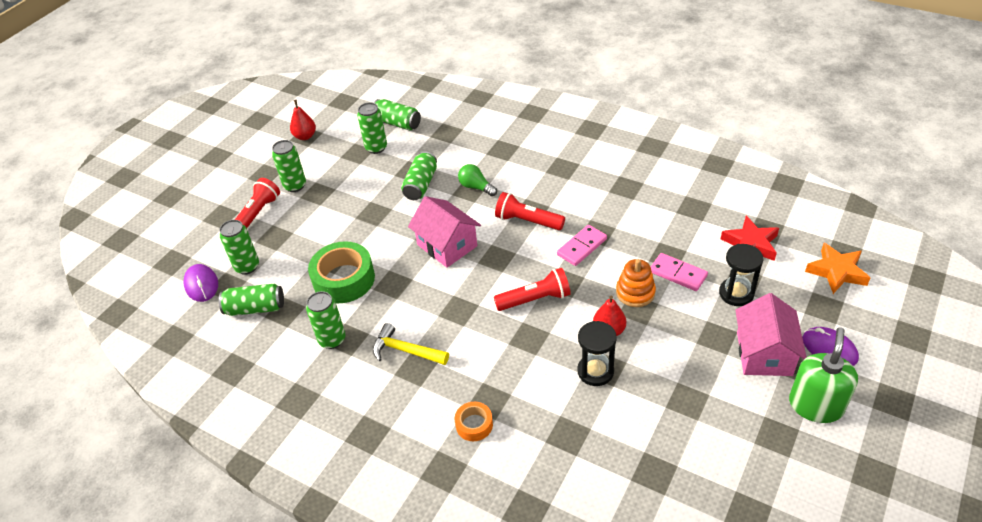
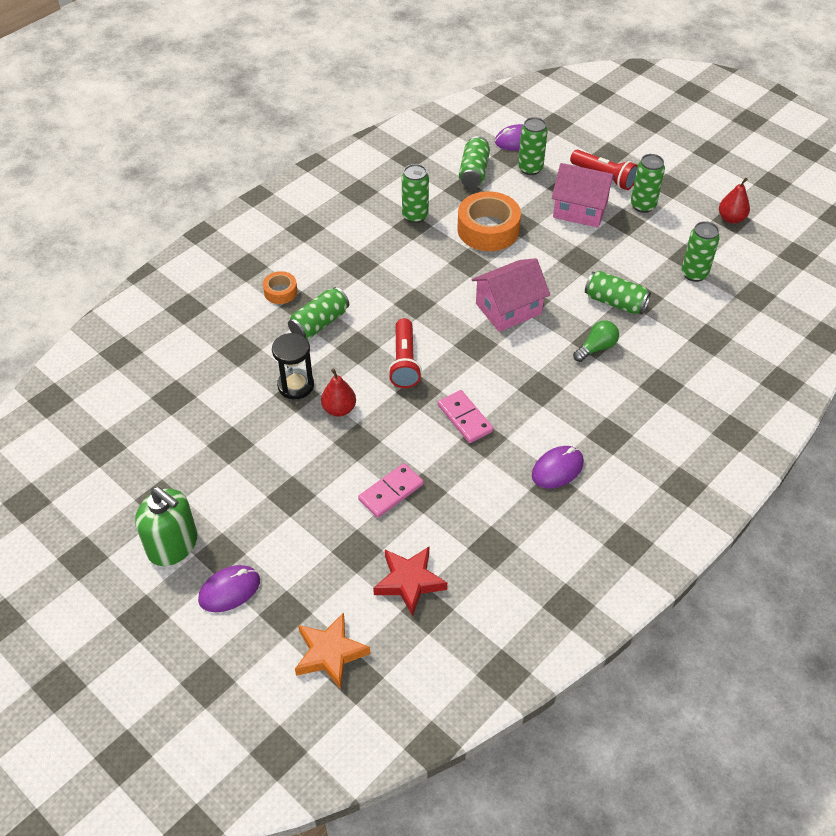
camera: 100 degrees right, 5 degrees up
(344, 279) = (488, 229): green tape -> orange tape
(397, 123) = (740, 297): green can -> green can (319, 323)
(405, 350) = (381, 260): yellow hammer -> none
(527, 221) = (523, 381): red flashlight -> none
(607, 188) = (557, 469): none -> purple mouse
(635, 292) = (379, 445): orange stacking toy -> none
(736, 293) = (340, 536): black hourglass -> none
(764, 353) = (252, 528): pink house -> pink house (580, 209)

